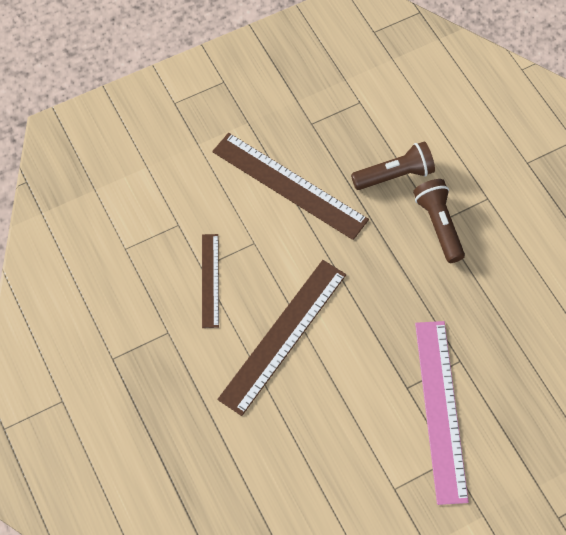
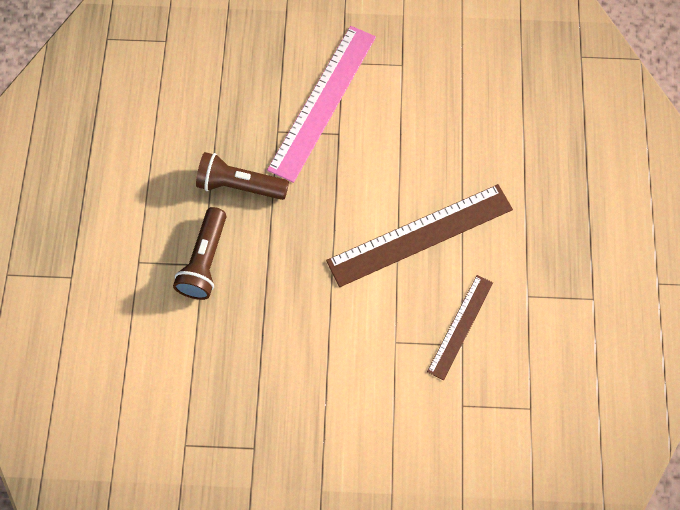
camera: 150 degrees left, 5 degrees up
(289, 185) = (323, 386): brown ruler -> none
(395, 175) = (209, 337): brown flashlight -> brown flashlight (239, 185)

